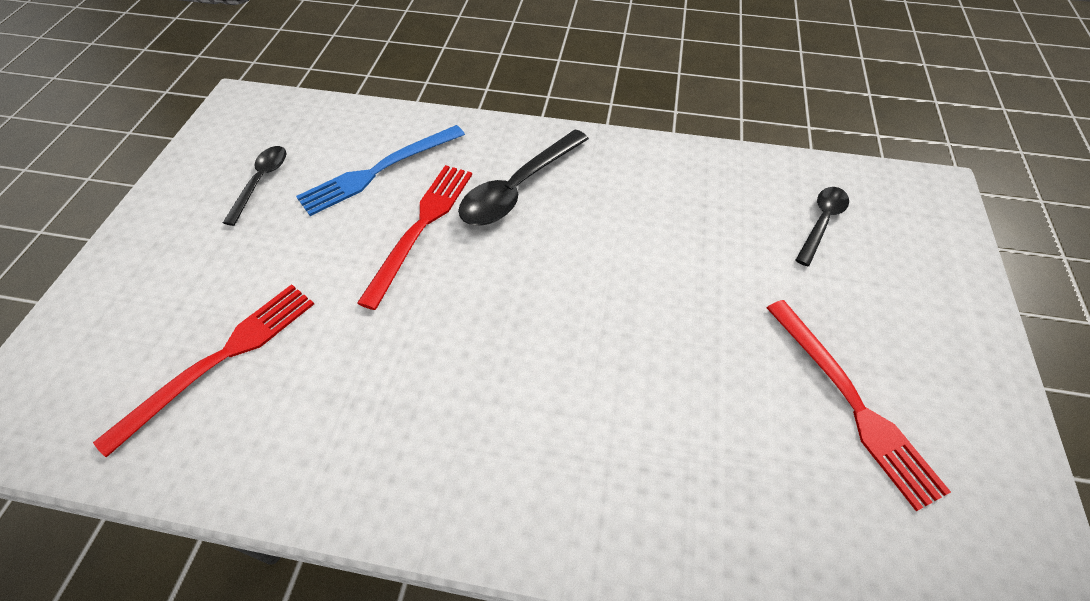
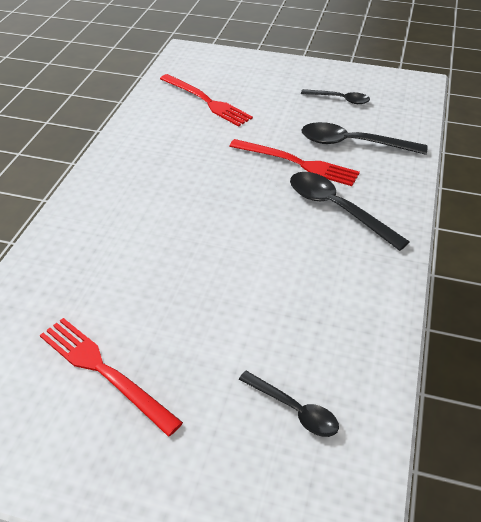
camera: 95 degrees right, 10 degrees down
(379, 171) = (353, 143): blue fork -> black spoon
(852, 402) = (104, 371): red fork -> red fork turned 60 degrees clockwise

